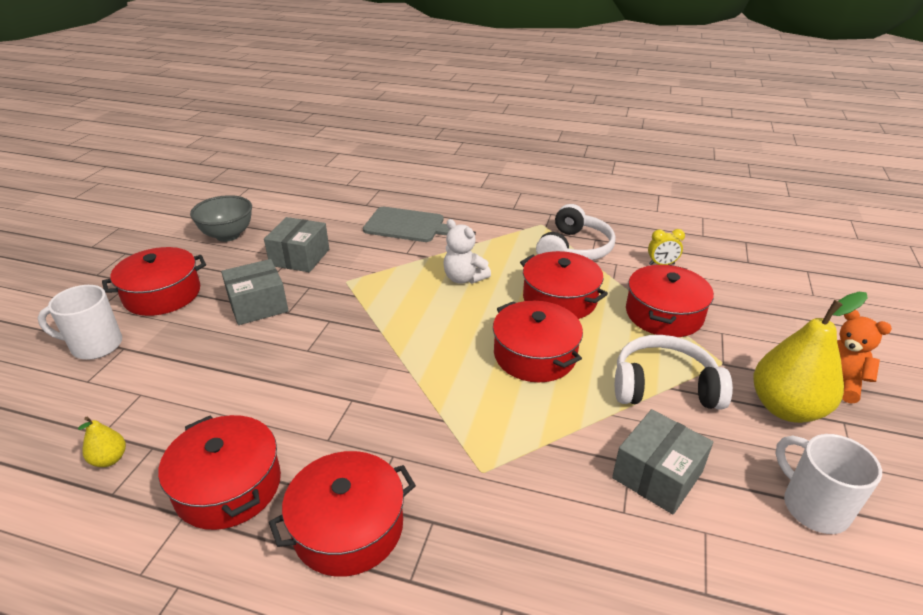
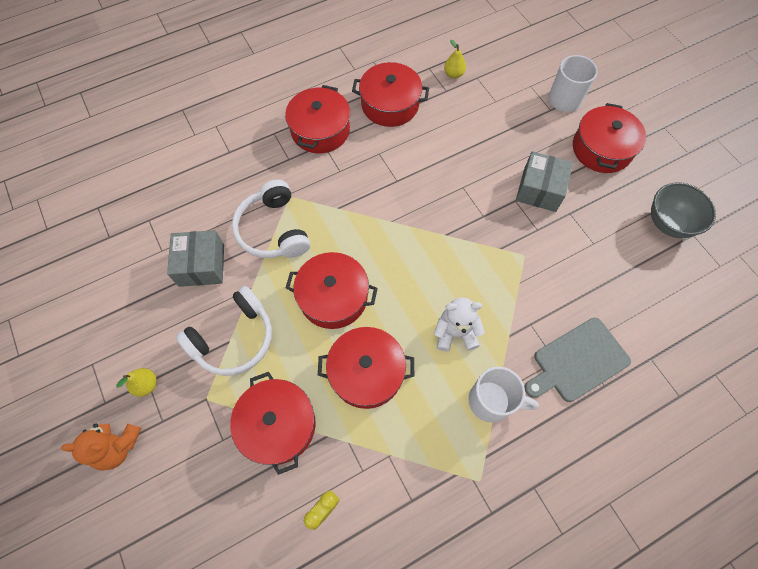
camera: 135 degrees right, 30 degrees up
(300, 257) = (588, 249): grey box -> none
(574, 249) = (415, 461): white headphones -> white headphones (273, 230)
(786, 408) = (146, 384): yellow pear -> yellow pear, size x0.44
(813, 506) = (110, 310): white mug -> white mug (491, 401)

